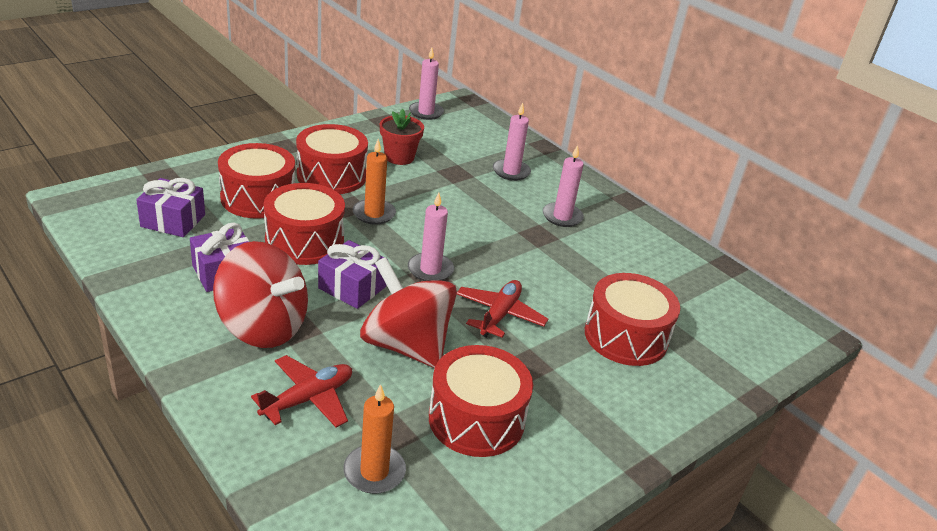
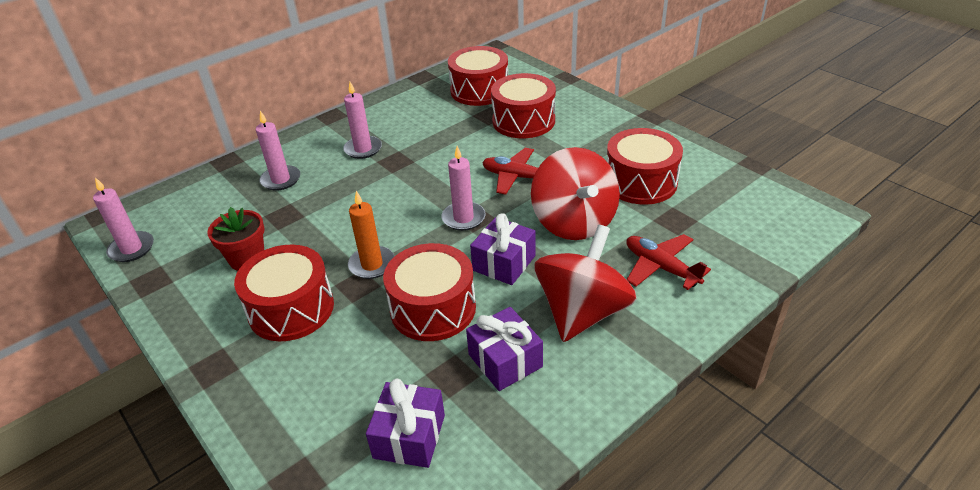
camera: 85 degrees left, 5 degrees up
(258, 198) = (347, 365): red drum -> red drum (479, 90)
(374, 472) = (715, 223): orange candle -> none
(406, 345) = (574, 222): red spinning top -> red spinning top turned 60 degrees counterclockwise

